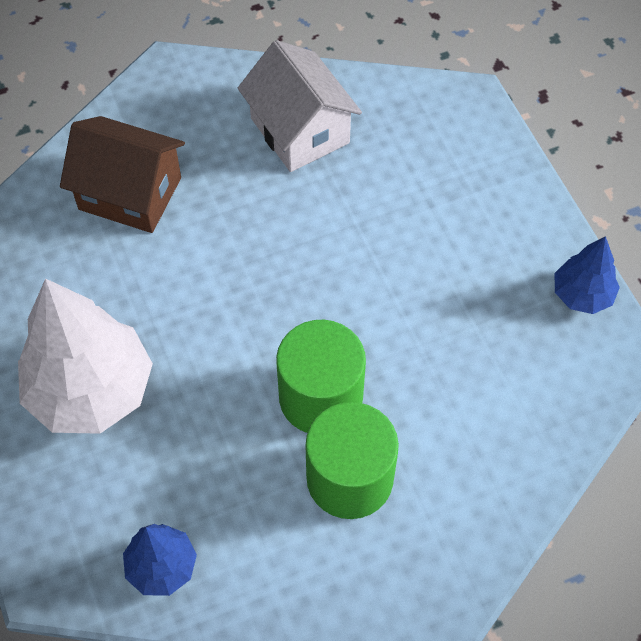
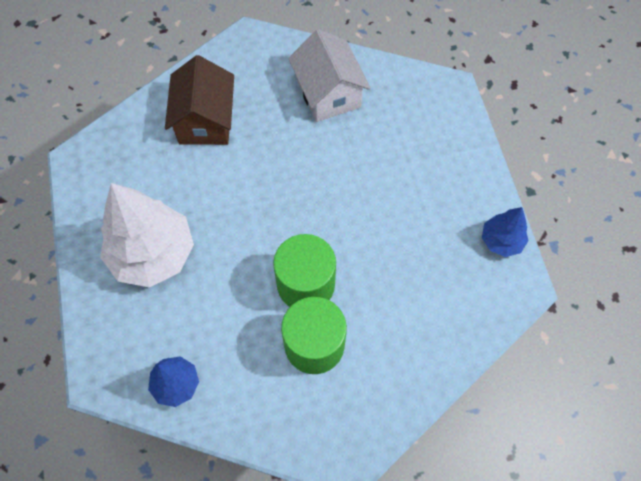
camera: 10 degrees right, 5 degrees up
(130, 193) = (205, 121): brown house -> brown house turned 60 degrees clockwise

